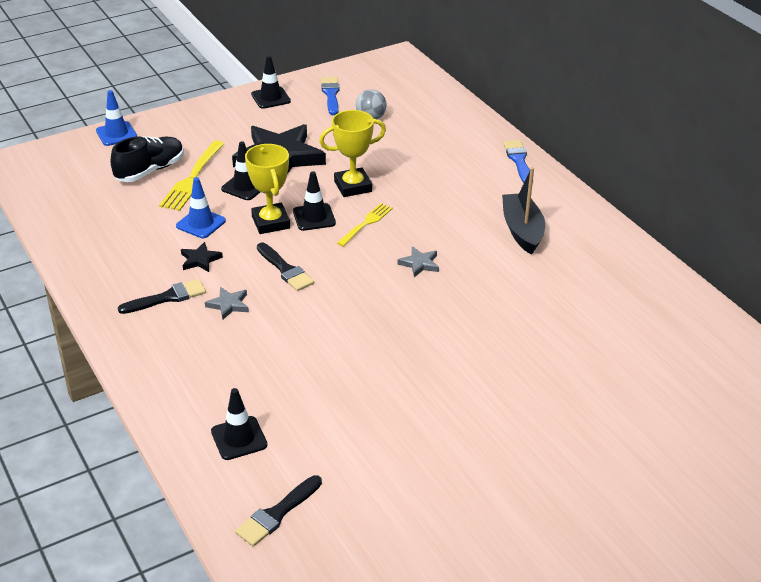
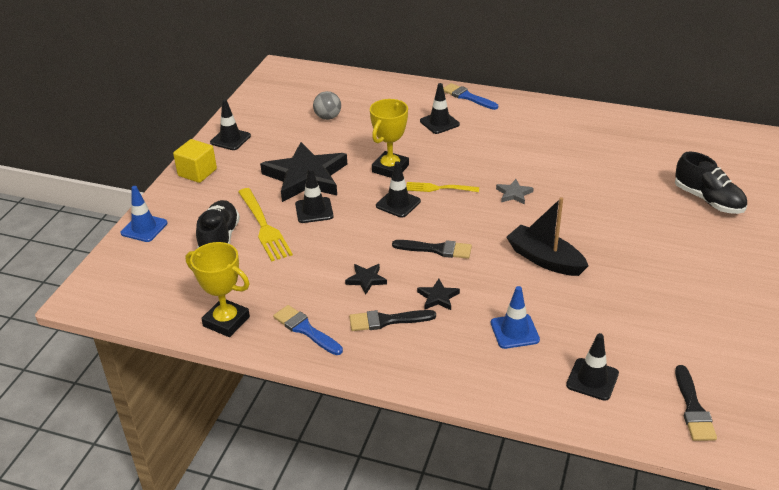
camera: 40 degrees left, 0 degrees up
(167, 297) = (387, 320): black brush -> black brush turned 120 degrees counterclockwise
(201, 223) = (324, 254): blue traffic cone -> blue traffic cone (514, 331)
(209, 112) = (197, 172): none -> yellow cube
(228, 305) = (438, 297): grey star -> black star
(271, 222) = (374, 224): yellow trophy -> yellow trophy (226, 321)
(331, 94) = (272, 115): blue brush -> blue brush (305, 329)
(366, 224) = (439, 188): yellow fork -> yellow fork turned 75 degrees counterclockwise
(456, 170) = (439, 123): none -> black traffic cone
(522, 230) = (538, 138): black boat -> black boat (545, 259)
(590, 374) = (708, 200): none -> black shoe

